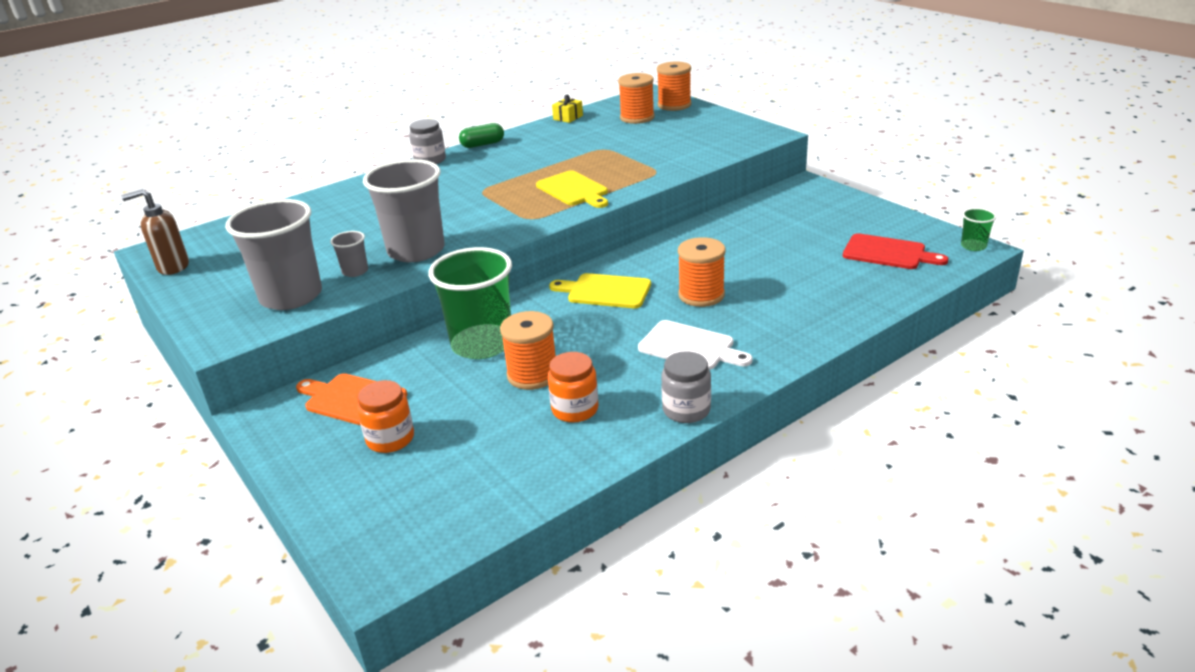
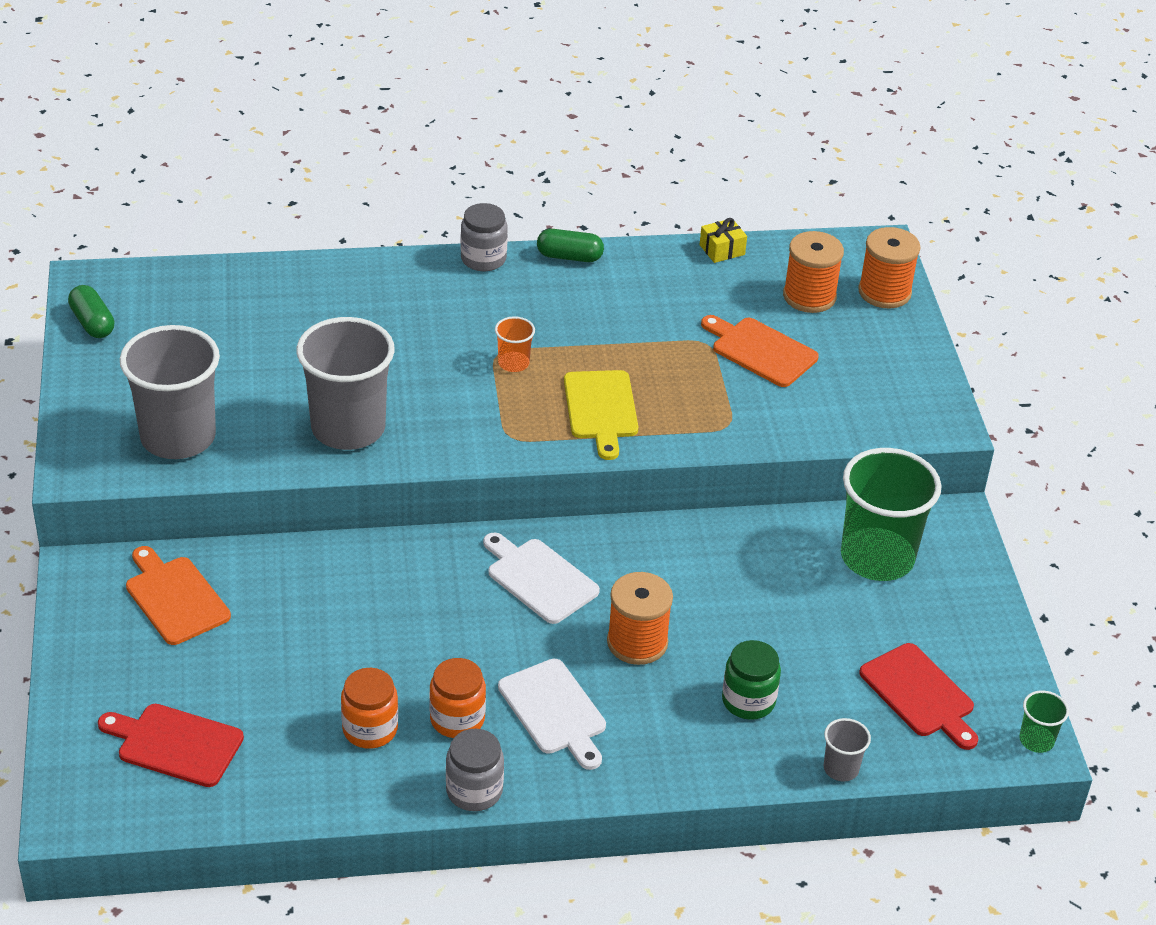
camera: 25 degrees right, 10 degrees up
(172, 267) = (92, 323): brown soap dispenser -> green capsule
(355, 271) = (264, 430): grey cup -> grey cup (841, 768)
(390, 439) = (176, 669): orange jar -> orange jar (457, 719)
(431, 484) = (175, 744): none -> red cutting board
(482, 344) = (349, 589): green cup -> green cup (877, 557)
(497, 191) = (513, 363): none -> orange cup
(532, 375) = (366, 660): orange spool -> none
(605, 291) = (539, 578): yellow cutting board -> white cutting board
(637, 142) = (761, 351): none -> orange cutting board
(800, 293) = (748, 701): none -> green jar

